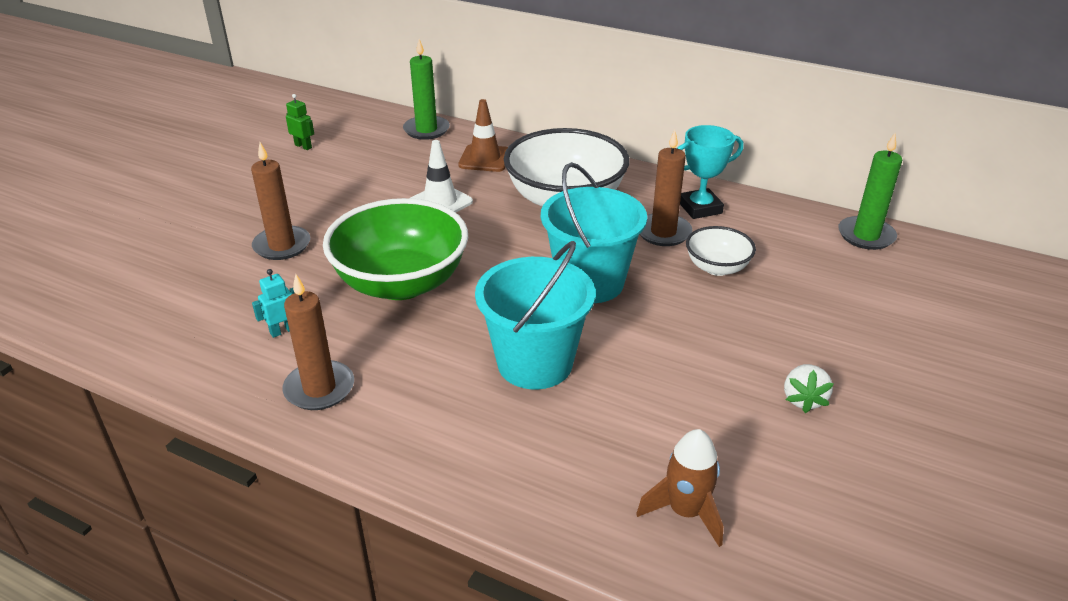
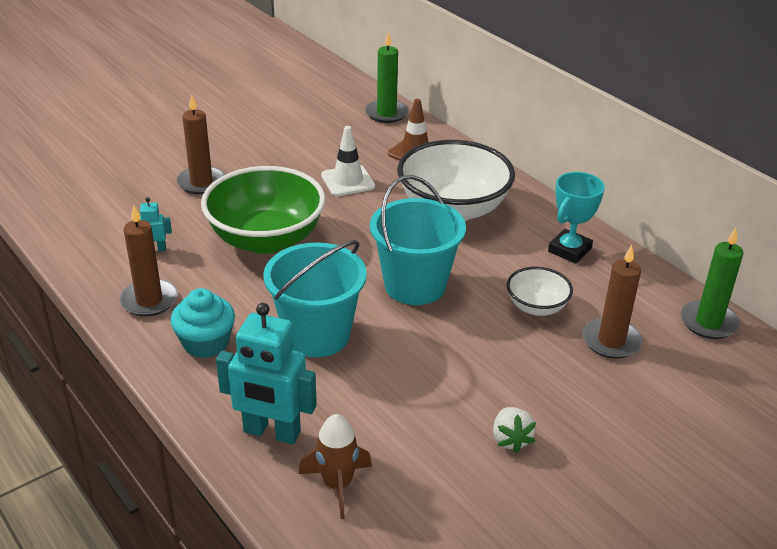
camera: 25 degrees right, 0 degrees up
(303, 146) = (277, 103): green robot -> none
(422, 413) = (206, 343): none -> turquoise cupcake
(572, 483) = (271, 432): none -> turquoise robot
(663, 232) = (516, 262): brown candle -> brown candle (611, 341)
(700, 208) = (569, 250): turquoise trophy -> turquoise trophy turned 60 degrees counterclockwise
(803, 399) = (510, 439): white strawberry -> white strawberry turned 45 degrees counterclockwise

